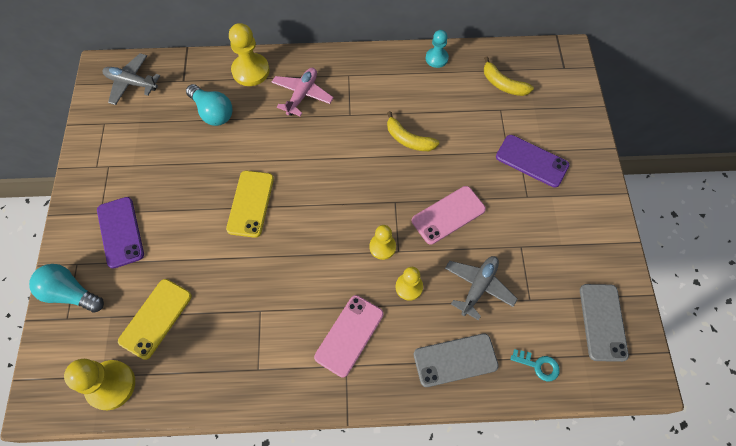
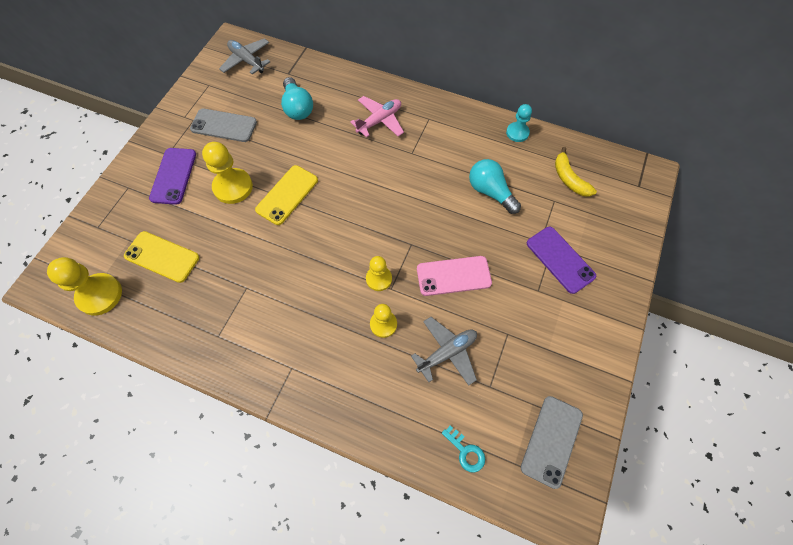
camera: 25 degrees right, 0 degrees up
(70, 293) = (111, 208): turquoise light bulb -> turquoise light bulb (490, 192)
(156, 318) = (162, 257): yellow phone -> yellow phone turned 60 degrees clockwise
(250, 71) = (347, 85): yellow pawn -> yellow pawn (233, 187)
(349, 335) = (308, 343): pink phone -> none
(408, 139) = (453, 194): yellow banana -> none
(455, 360) = (390, 409): grey phone -> grey phone (224, 125)

